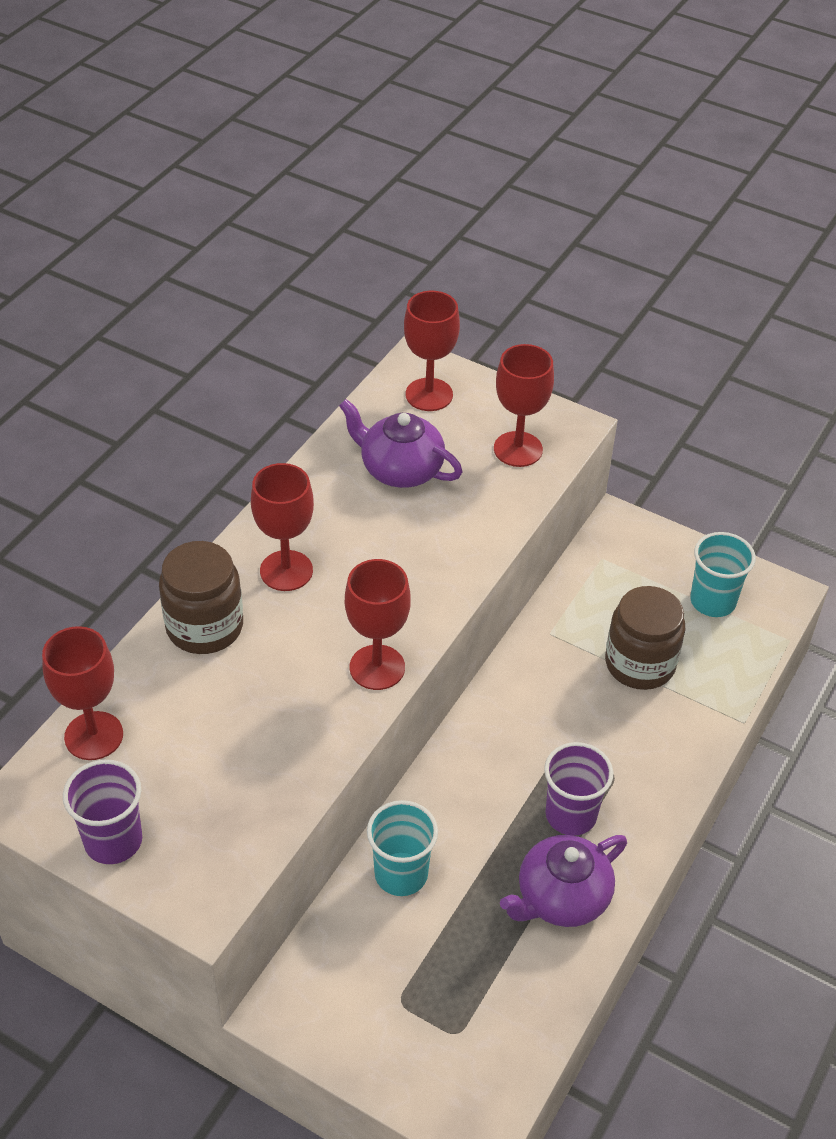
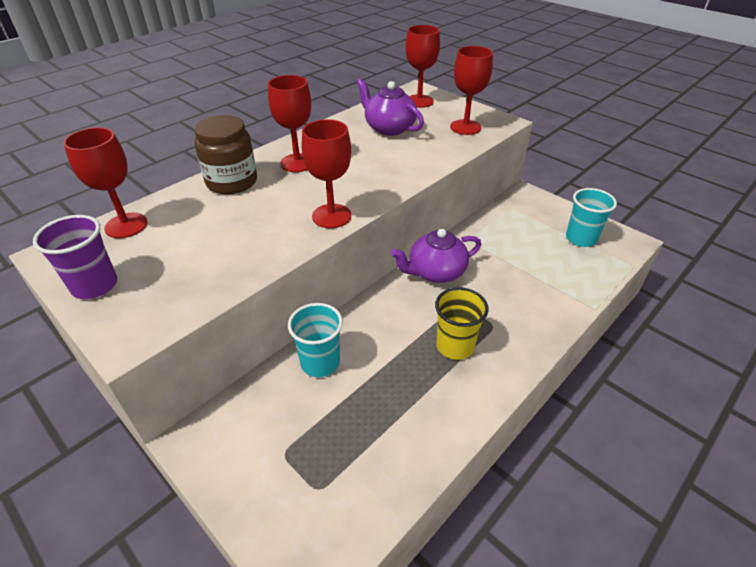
camera: 15 degrees right, 5 degrees down
(561, 898) = (433, 401): purple teapot -> purple teapot (435, 272)
(571, 815) = (455, 346): purple cup -> yellow cup
(640, 664) = (524, 264): brown jar -> none

